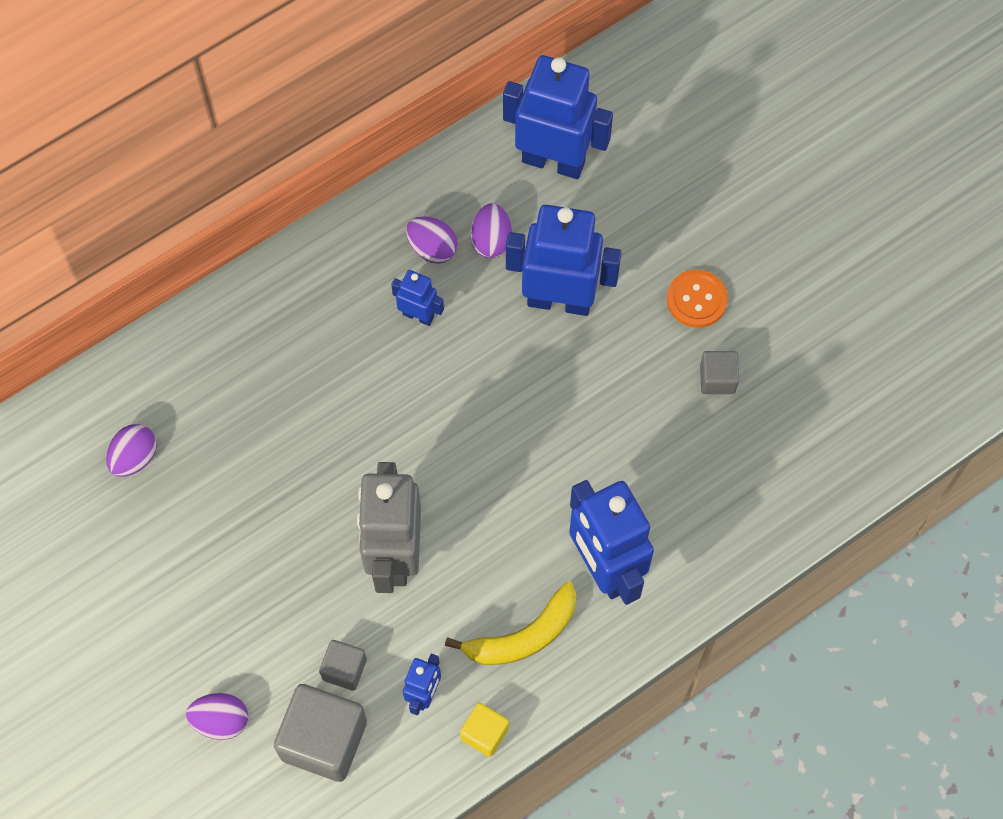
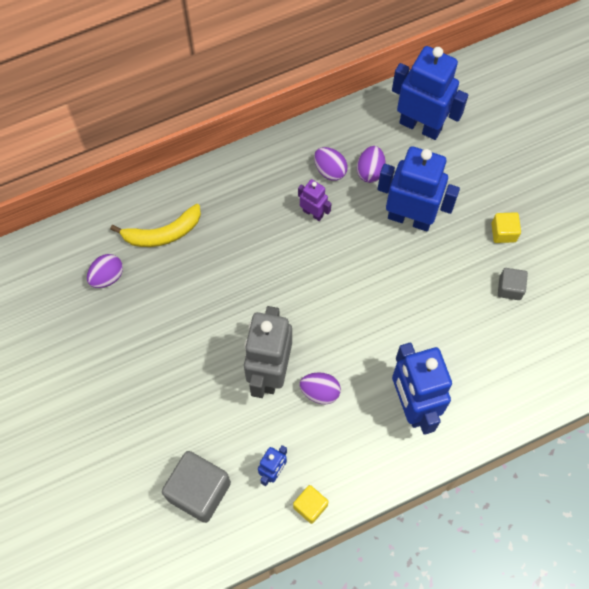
camera: 10 degrees right, 0 degrees up
(221, 721) = (131, 465): purple egg -> purple egg (320, 392)
(344, 669) = (221, 444): grey cube -> none
(418, 315) = (313, 213): blue robot -> purple robot
(523, 636) = (348, 442): yellow banana -> yellow banana (163, 233)
(696, 299) = (503, 232): orange button -> yellow cube

